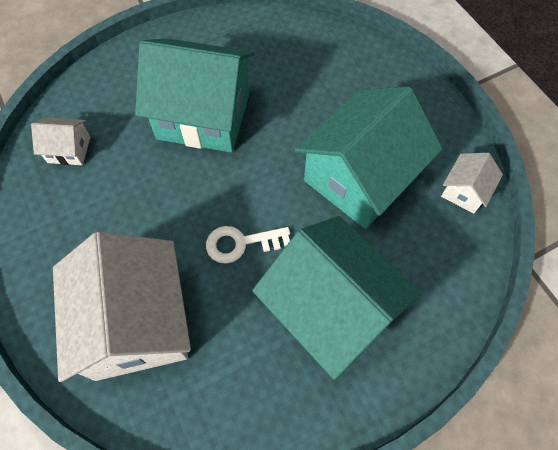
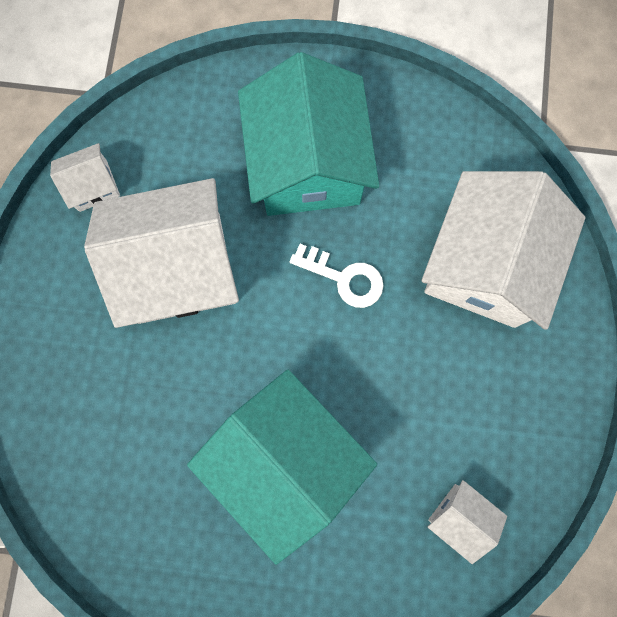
camera: 145 degrees left, 15 degrees up
(360, 178) = (179, 267): turquoise house -> white house

